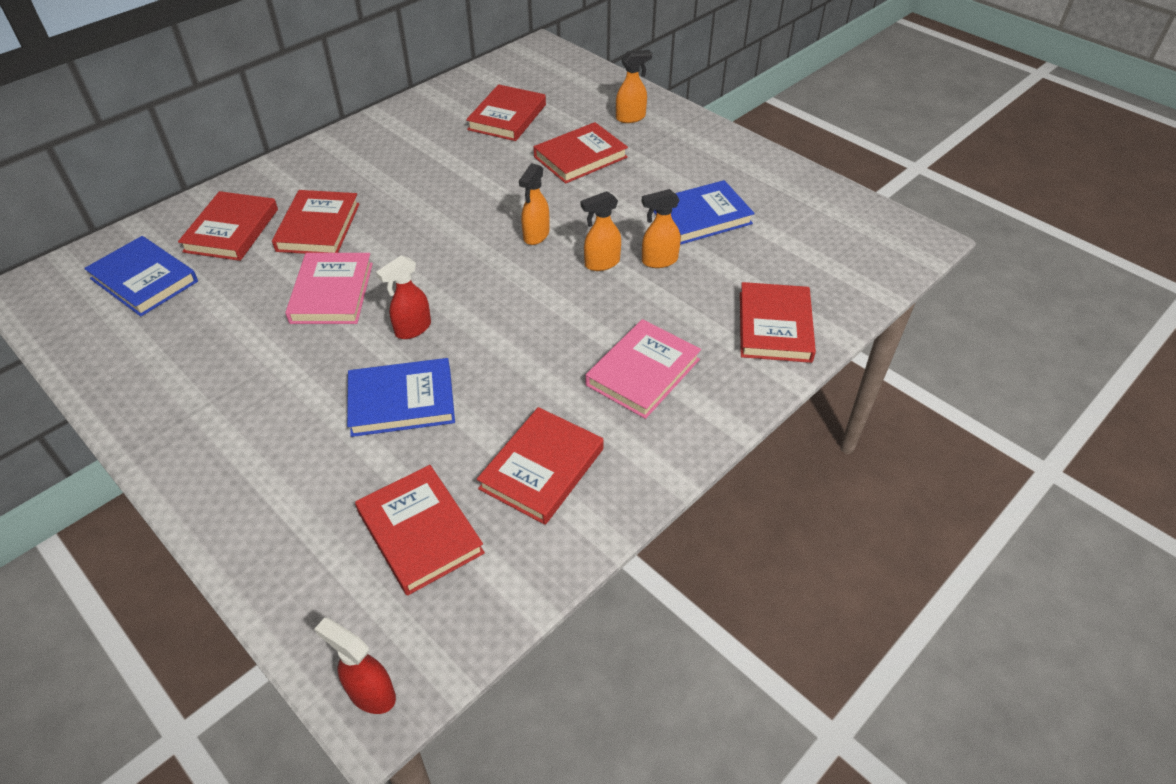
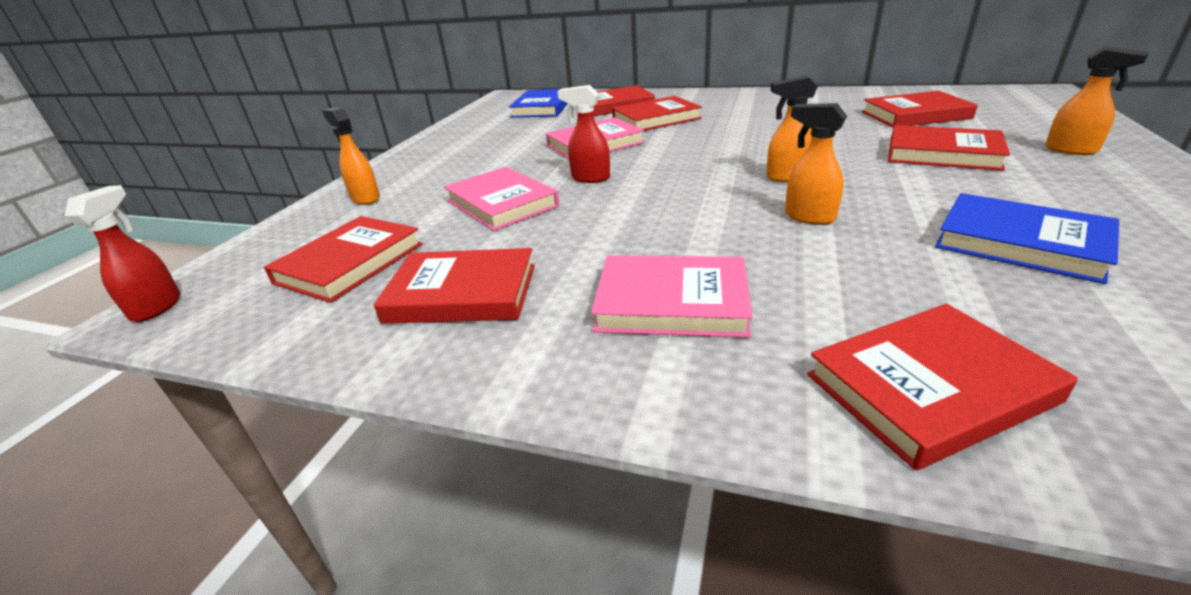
camera: 65 degrees right, 15 degrees down
(402, 401) = (501, 203): blue book -> pink book
(659, 261) = (879, 245): orange spray bottle -> orange spray bottle (365, 198)

